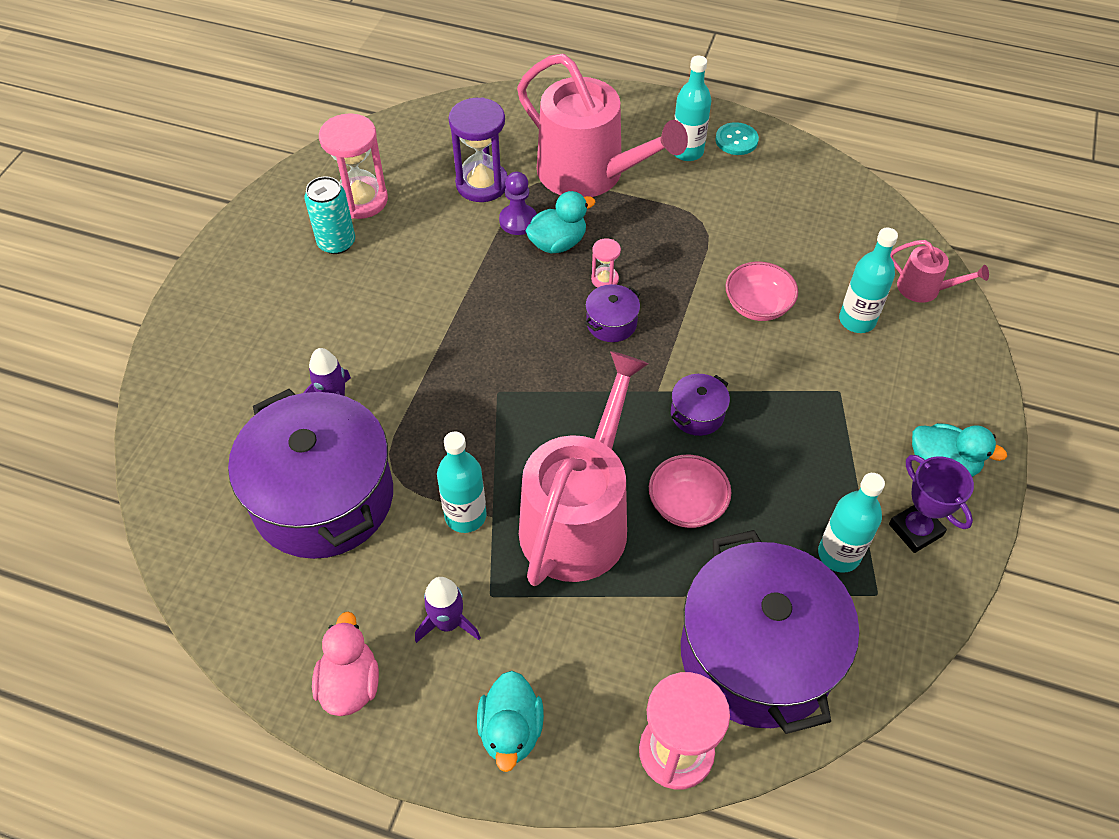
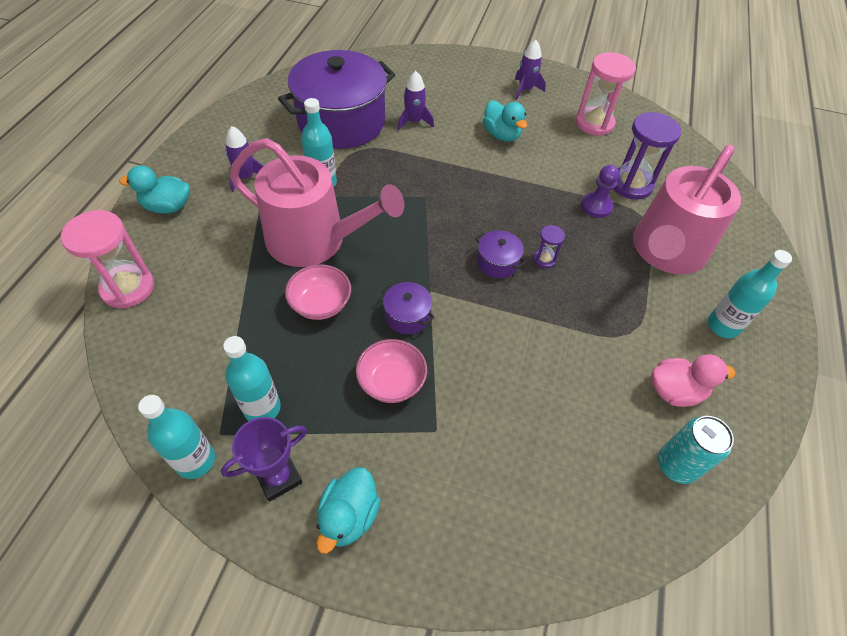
camera: 85 degrees right, 0 degrees up
(275, 264) = (525, 90): none -> purple rocket
(336, 243) = (550, 114): turquoise can -> turquoise can (676, 465)
(350, 684) = (216, 140): pink duck -> pink duck (675, 391)
(558, 243) = (578, 230): turquoise duck -> turquoise duck (501, 135)
(604, 279) = (544, 259): pink hourglass -> purple hourglass
(736, 140) = (757, 370): turquoise button -> none
(757, 306) = (532, 370): pink bowl -> pink bowl (391, 382)
(757, 654) = (186, 340): purple pot -> none
(857, 320) = (526, 459): turquoise bottle -> turquoise bottle (195, 460)
(924, 288) = (584, 539): pink watering can -> none

